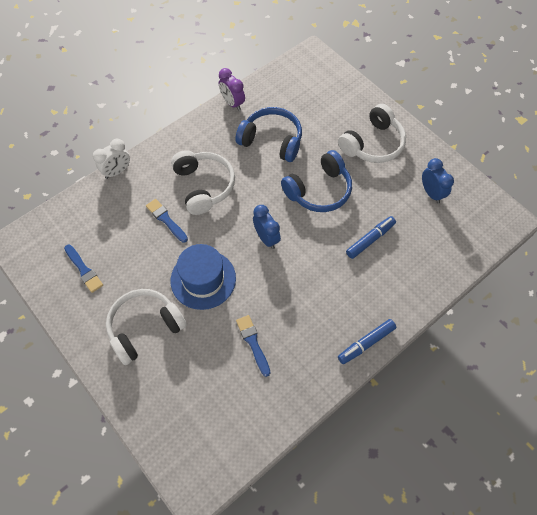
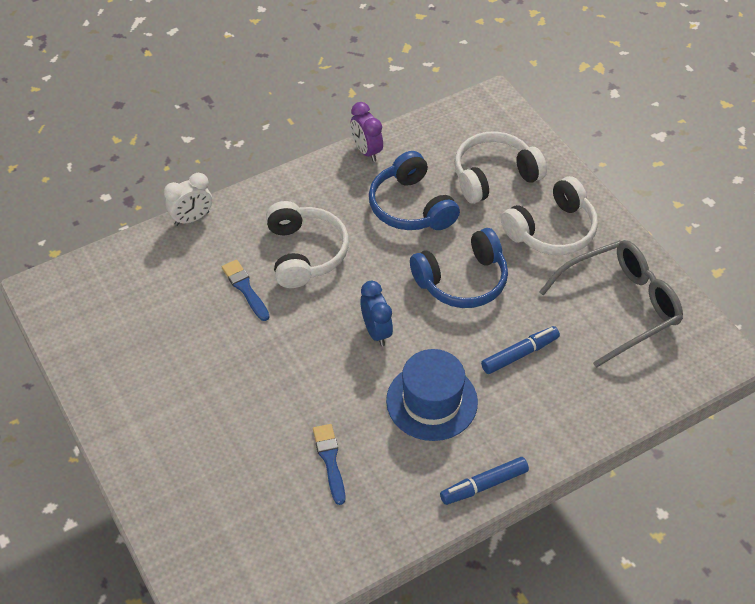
camera: 10 degrees right, 10 degrees down
(84, 270) = (124, 336): blue brush -> none
(145, 328) = (190, 419): white headphones -> white headphones (494, 176)
(203, 279) = (279, 371): blue hat -> blue hat (431, 401)
(272, 140) = (411, 207): blue headphones -> blue headphones turned 150 degrees counterclockwise
(431, 193) = (620, 306): blue clock -> grey glasses

